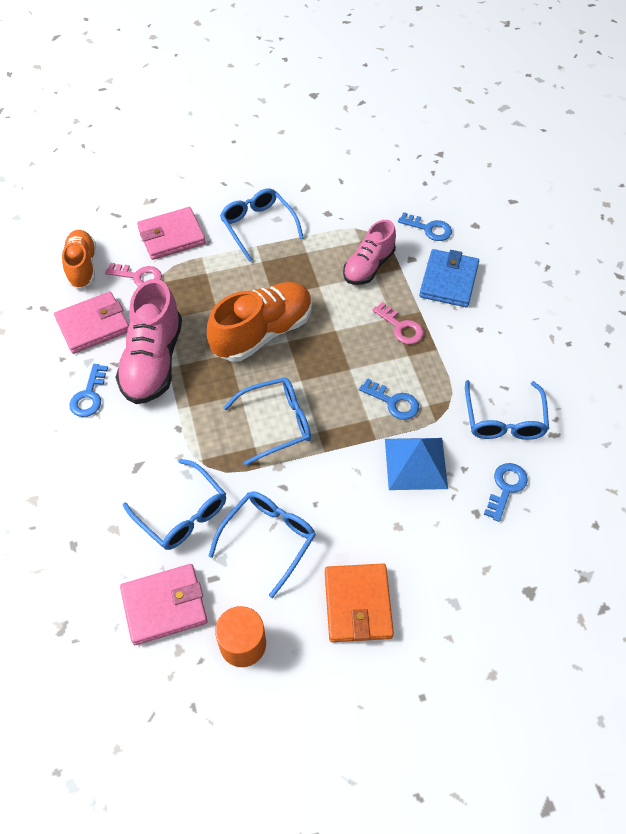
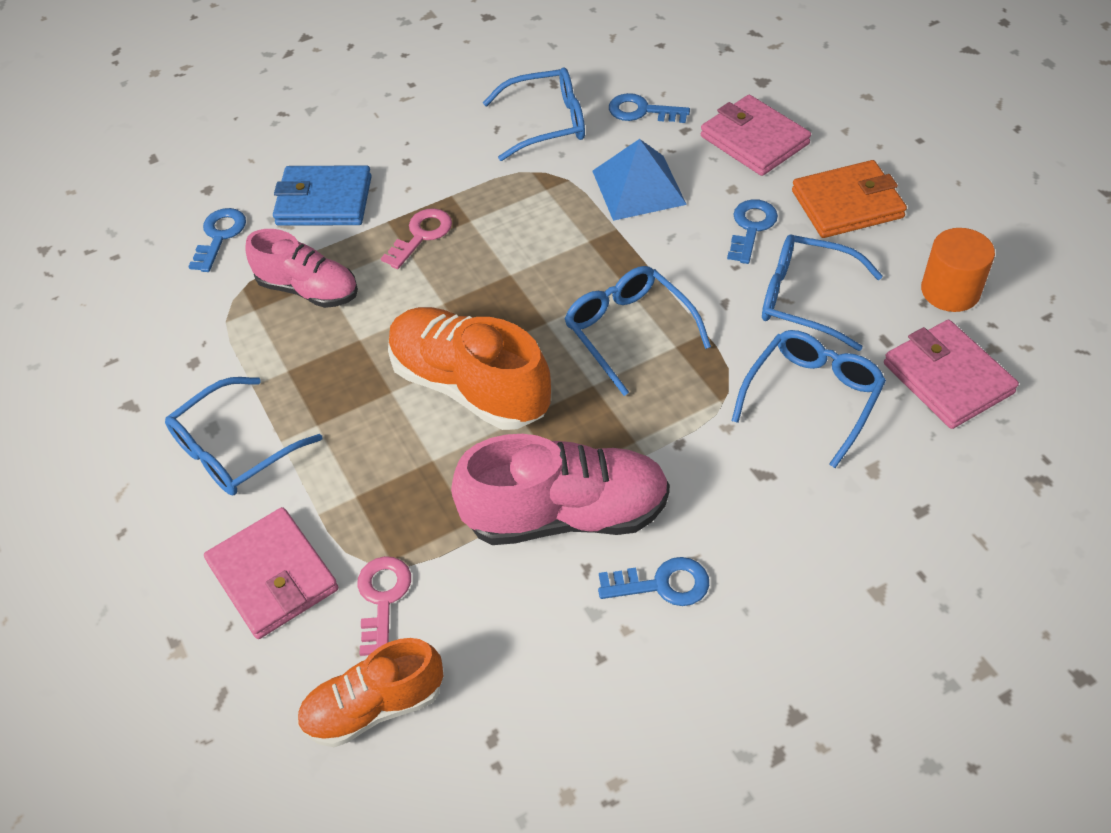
camera: 100 degrees left, 5 degrees down
(93, 325) = (513, 633): pink wallet -> pink wallet (754, 140)
(393, 402) = (552, 221): blue key -> blue key (751, 227)

